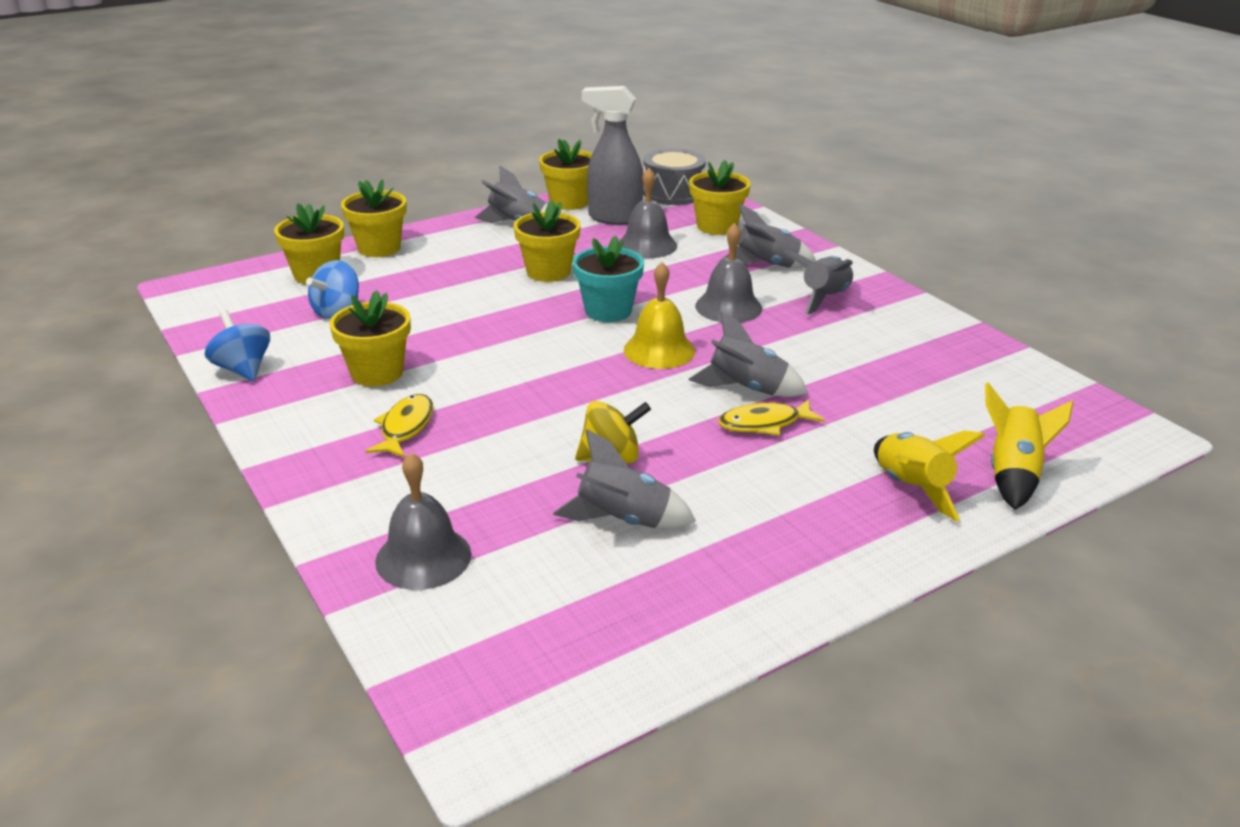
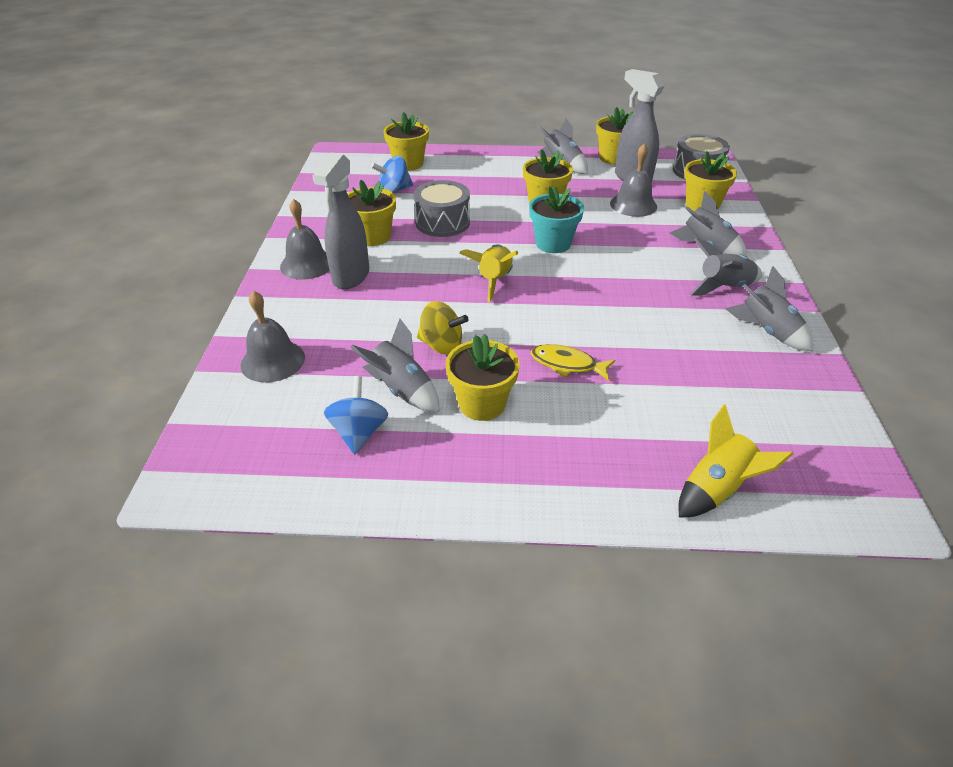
camera: 35 degrees right, 10 degrees up
(243, 369) = (310, 210): blue spinning top -> blue spinning top (359, 432)
(379, 248) = (461, 157): yellow flower pot -> yellow flower pot (482, 404)
(405, 427) = (350, 277): yellow fish -> grey spray bottle
(449, 329) = (442, 222): none -> grey drum
(659, 350) = (555, 283): yellow bell -> none
(728, 307) = (640, 269): grey bell -> grey bell (307, 264)
(746, 389) = (584, 334): grey rocket -> grey rocket (767, 331)
(911, 488) = (619, 460): yellow rocket -> yellow rocket (494, 280)

